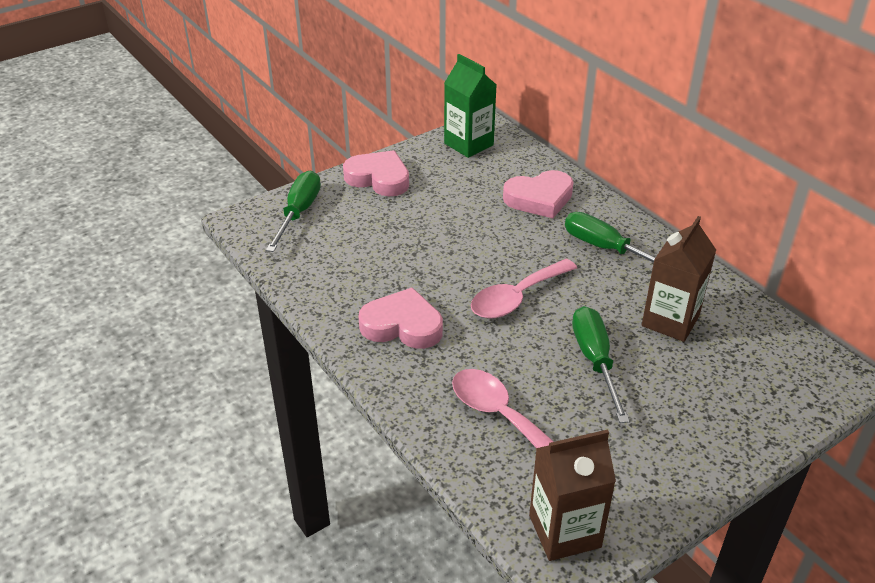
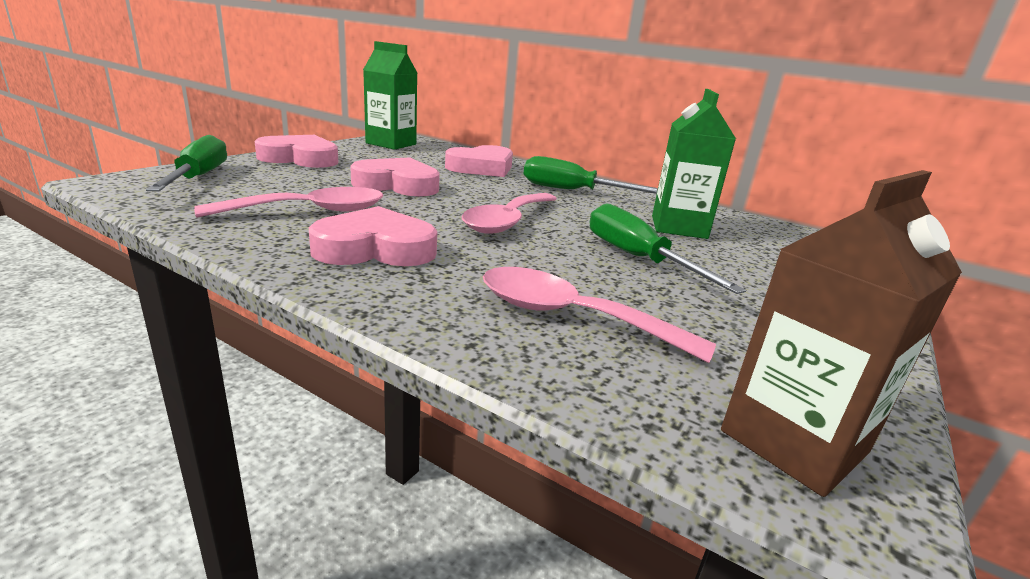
camera: 25 degrees left, 15 degrees down
(369, 271) = (310, 211): none -> pink spoon
(447, 231) = (397, 185): none -> pink heart
(670, 321) = (678, 227): brown carton -> green carton

